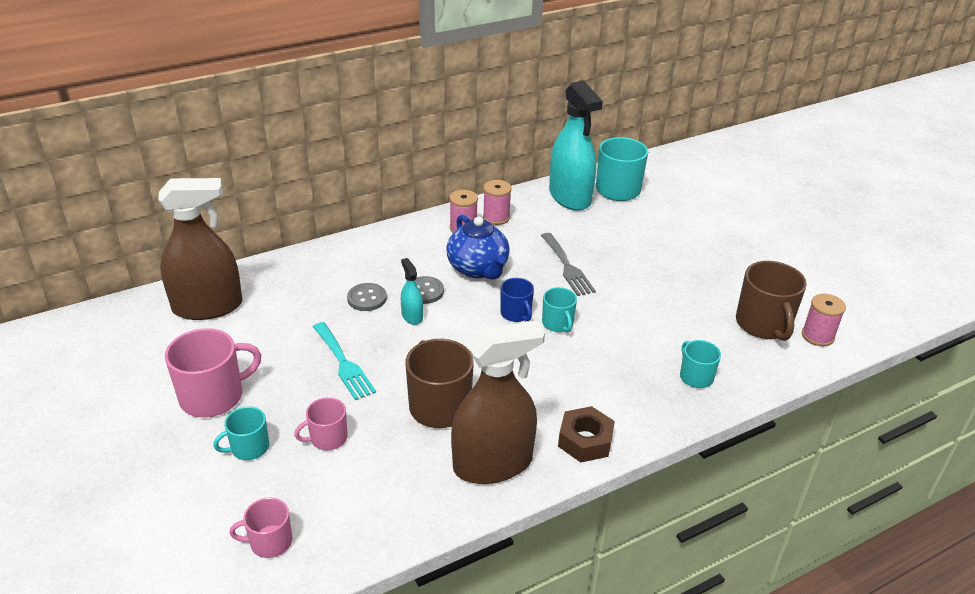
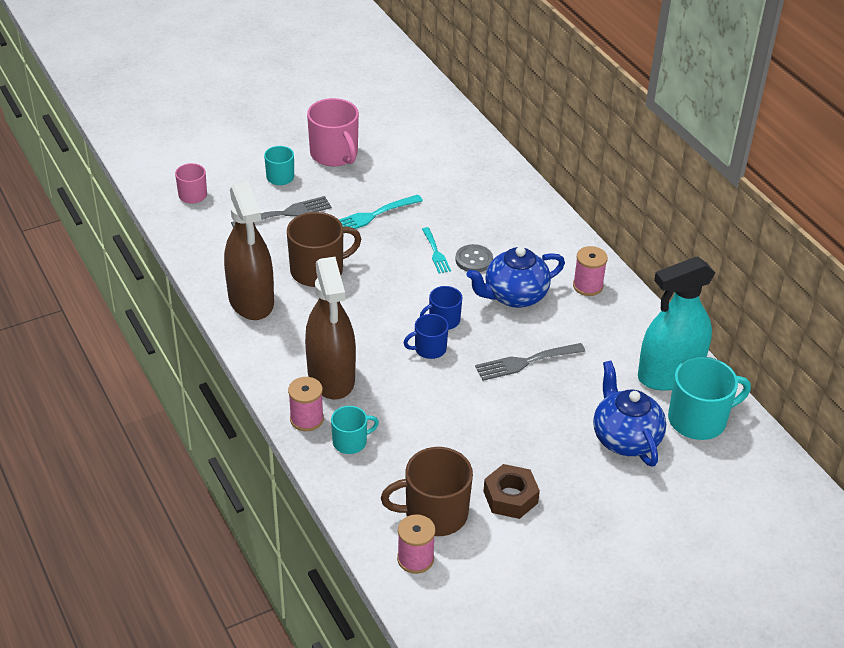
camera: 90 degrees right, 5 degrees up
(207, 306) = (443, 138): brown spray bottle -> brown spray bottle (331, 376)
(327, 438) = (286, 213): pink mug -> grey fork
(367, 298) = (460, 224): grey button -> none
(412, 316) = (436, 253): turquoise spray bottle -> turquoise fork
(496, 217) = (612, 311): pink spool -> pink spool (306, 419)
(558, 323) = (429, 349): turquoise mug -> blue mug
(585, 440) = (272, 356): brown nut -> brown nut (510, 497)
(646, 223) = (625, 438): none -> blue teapot

